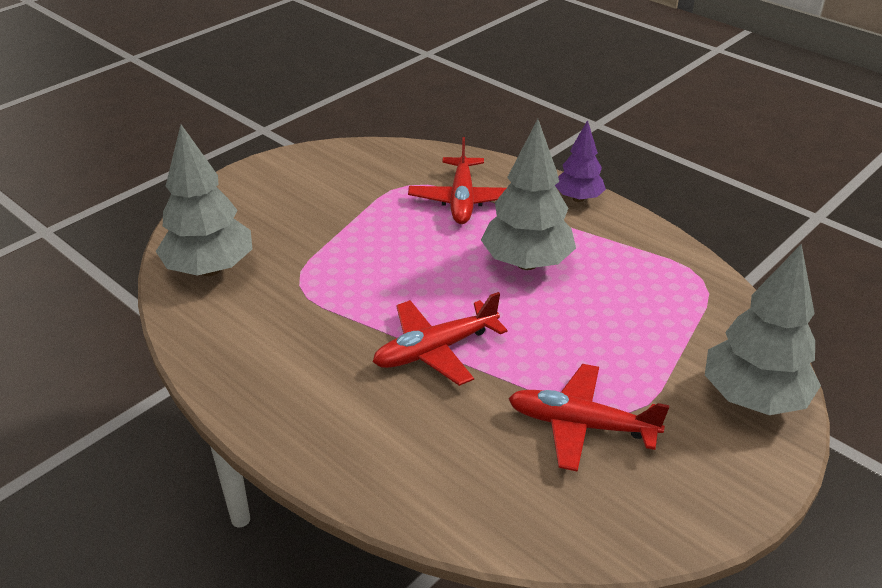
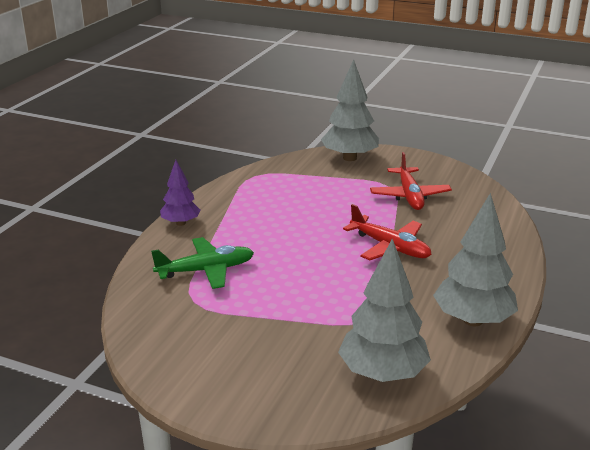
camera: 110 degrees left, 10 degrees down
(462, 200) = (206, 270): red plane -> green plane
(526, 263) = (275, 231): grey tree -> grey tree (473, 320)

